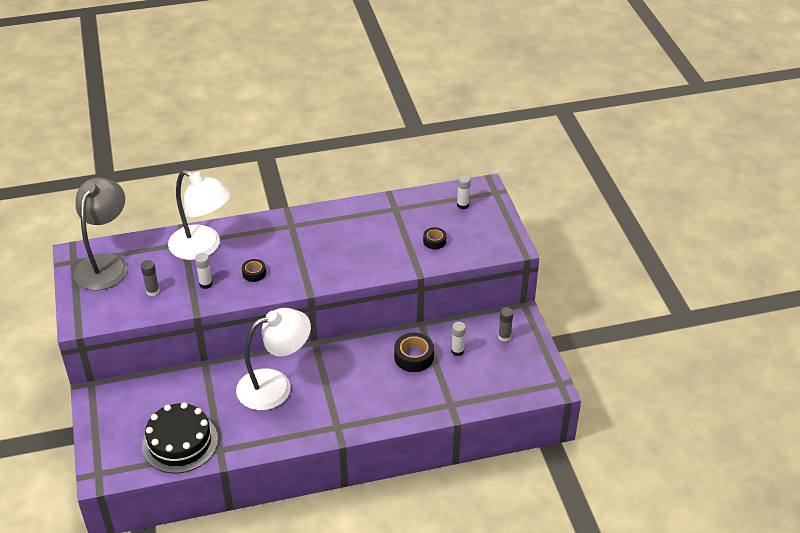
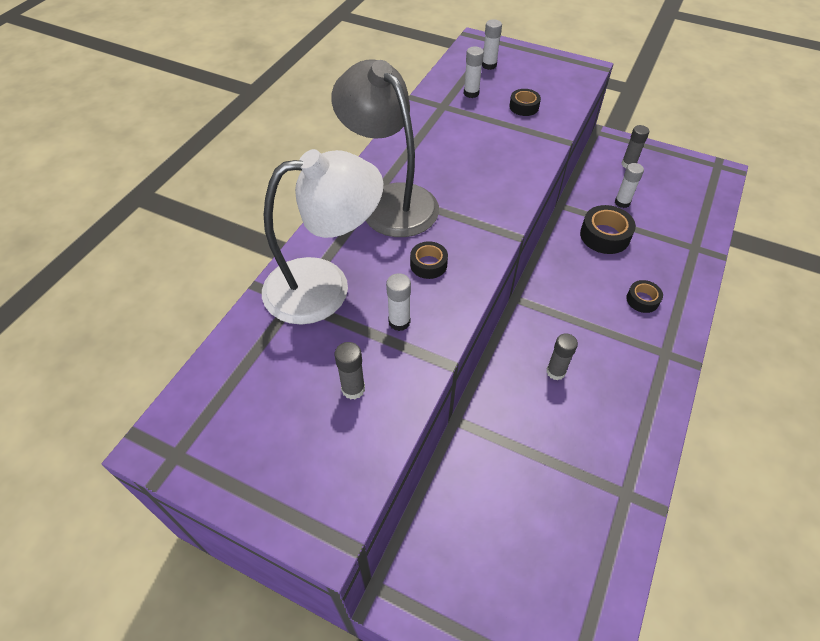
camera: 50 degrees left, 10 degrees up
(105, 264) = (230, 415): grey lamp -> grey lamp (390, 200)
(180, 442) = (581, 534): black cake -> none
(275, 386) = (555, 372): white lamp -> grey glue stick
(372, 399) = (642, 300): none -> black tape
(422, 213) = (471, 93): none -> white glue stick

